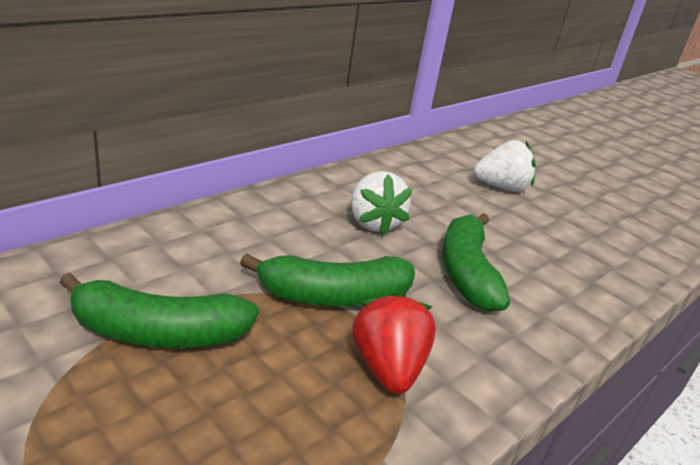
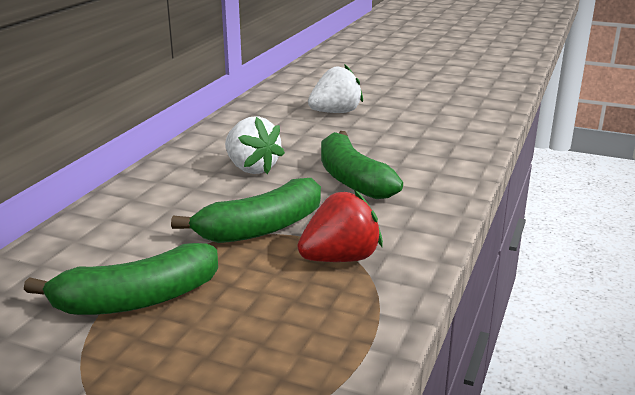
camera: 20 degrees left, 5 degrees down
(388, 368) = (340, 258): red strawberry -> red strawberry turned 90 degrees clockwise

